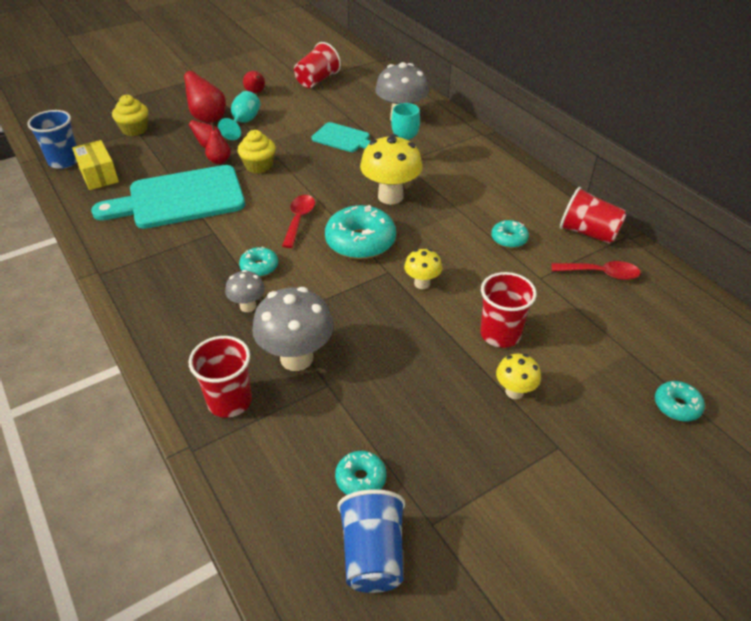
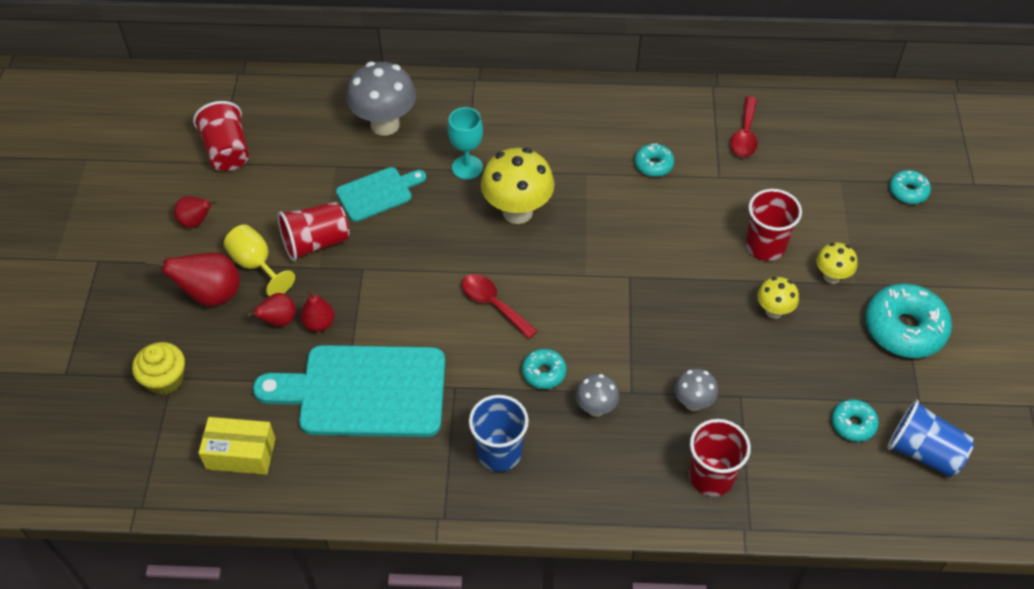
camera: 55 degrees left, 10 degrees up
(64, 161) = (173, 480): blue cup -> blue cup (499, 452)
(180, 198) = (364, 391): turquoise cutting board -> turquoise cutting board turned 75 degrees clockwise
(243, 123) = (256, 265): turquoise goblet -> yellow goblet
(259, 166) = (363, 292): yellow cupcake -> none
(296, 358) = (693, 403): grey mushroom -> grey mushroom, size x0.54
(360, 242) = (569, 274): turquoise donut -> turquoise donut (904, 328)
(422, 283) = (664, 261): yellow mushroom -> yellow mushroom (773, 311)
(588, 233) = (688, 107): red cup -> red cup (316, 243)
(601, 274) = (745, 135): red spoon -> red spoon turned 150 degrees clockwise

